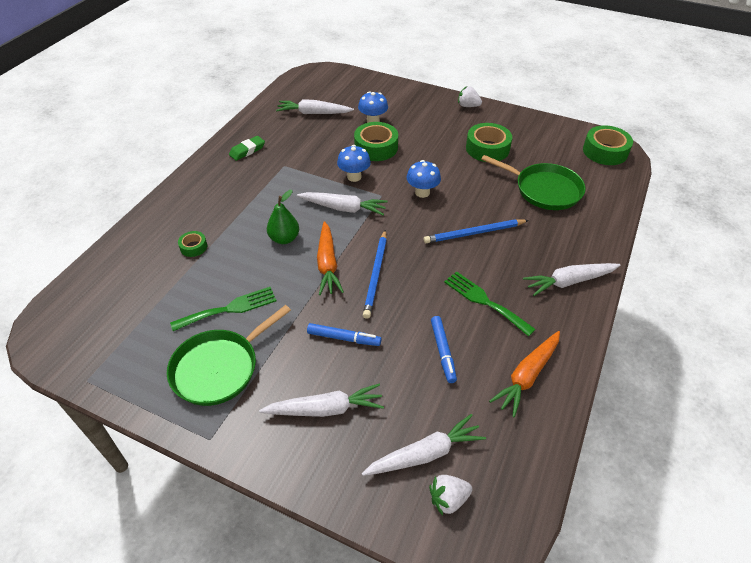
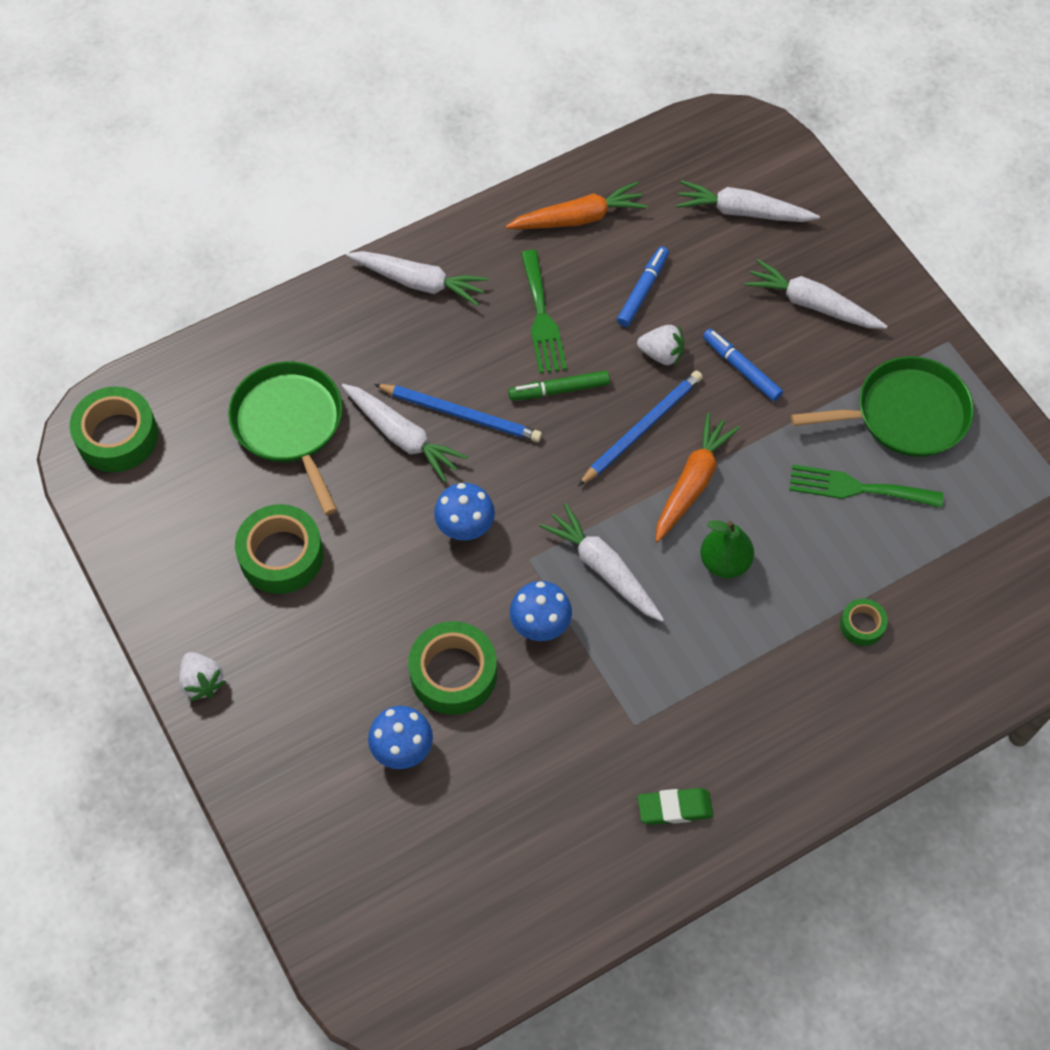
camera: 145 degrees left, 15 degrees up
(313, 113) = (490, 847): white carrot -> white carrot (402, 436)
(437, 270) = (559, 390): none -> green marker
(448, 499) = (750, 169): white strawberry -> white strawberry (661, 354)

